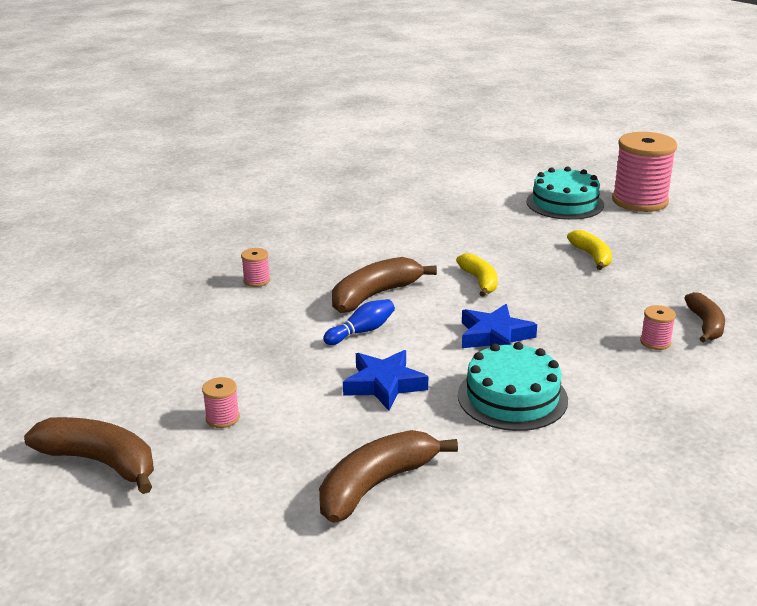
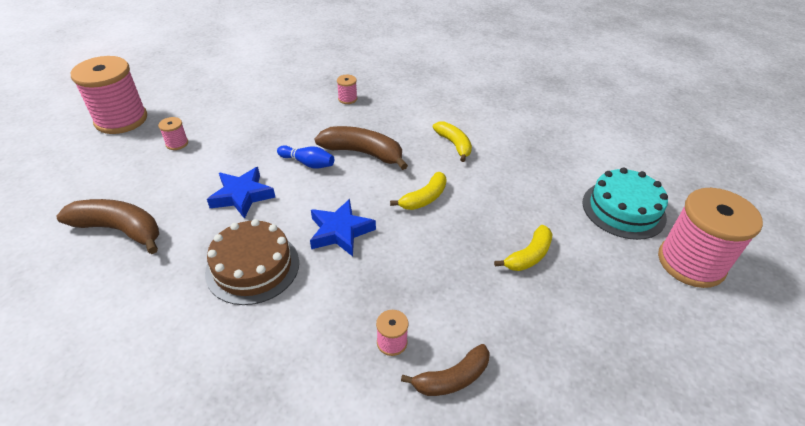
camera: 60 degrees right, 15 degrees up
(101, 462) = (121, 120): brown banana -> pink spool
(409, 245) = (454, 144): none -> yellow banana
(512, 397) = (253, 267): turquoise cake -> brown cake

